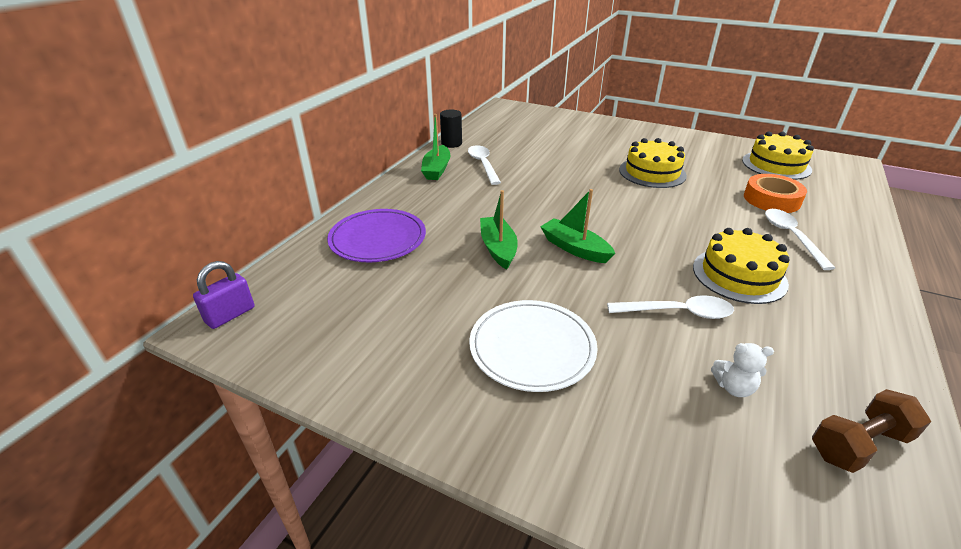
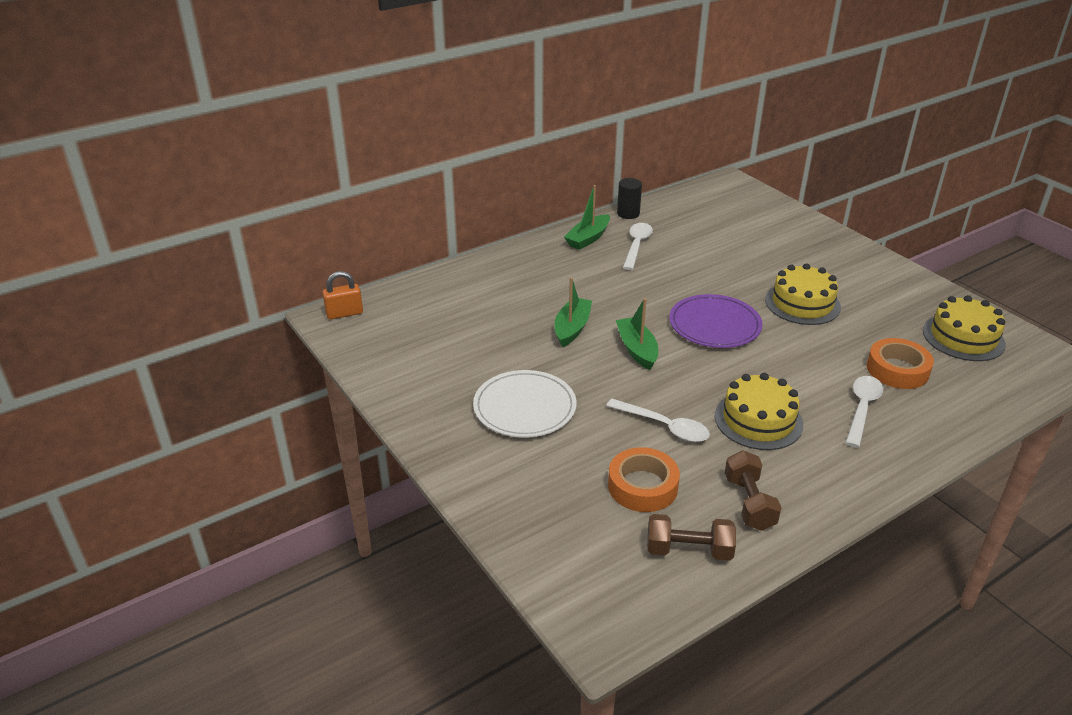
camera: 30 degrees right, 0 degrees up
(230, 315) = (344, 313): purple padlock -> orange padlock
(377, 239) = (483, 289): purple plate -> purple plate (714, 325)
(733, 387) = (642, 486): white teddy bear -> orange tape
(833, 359) = (749, 503): none -> brown dumbbell

